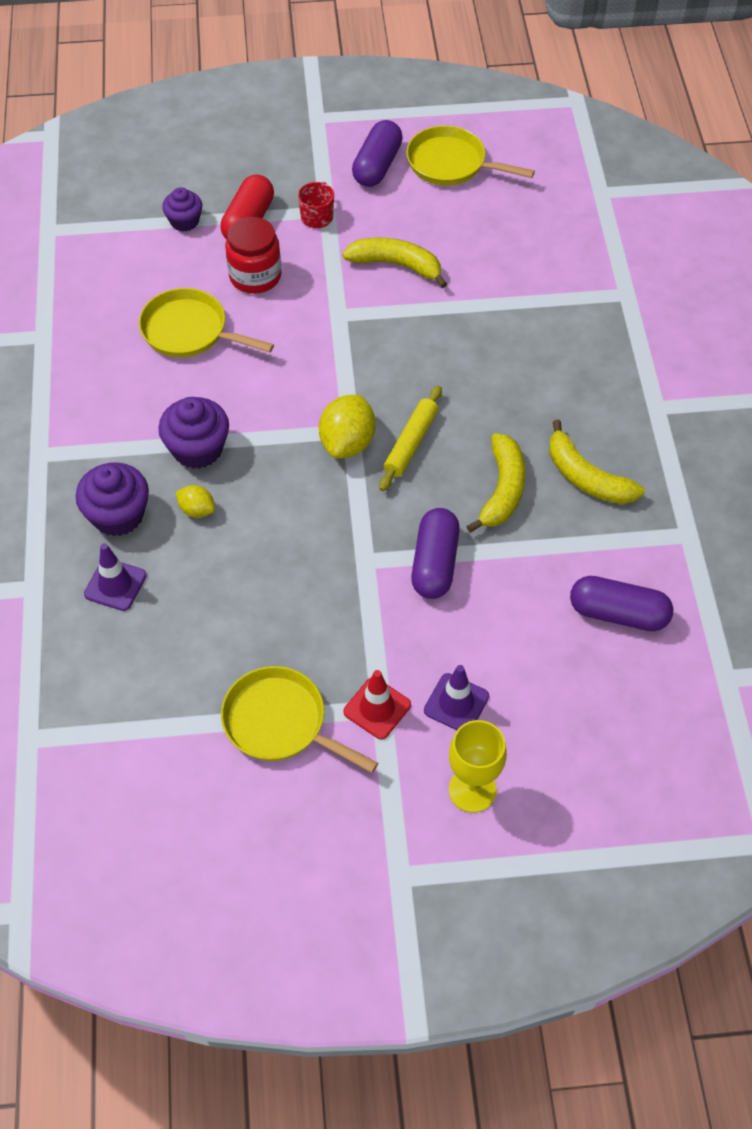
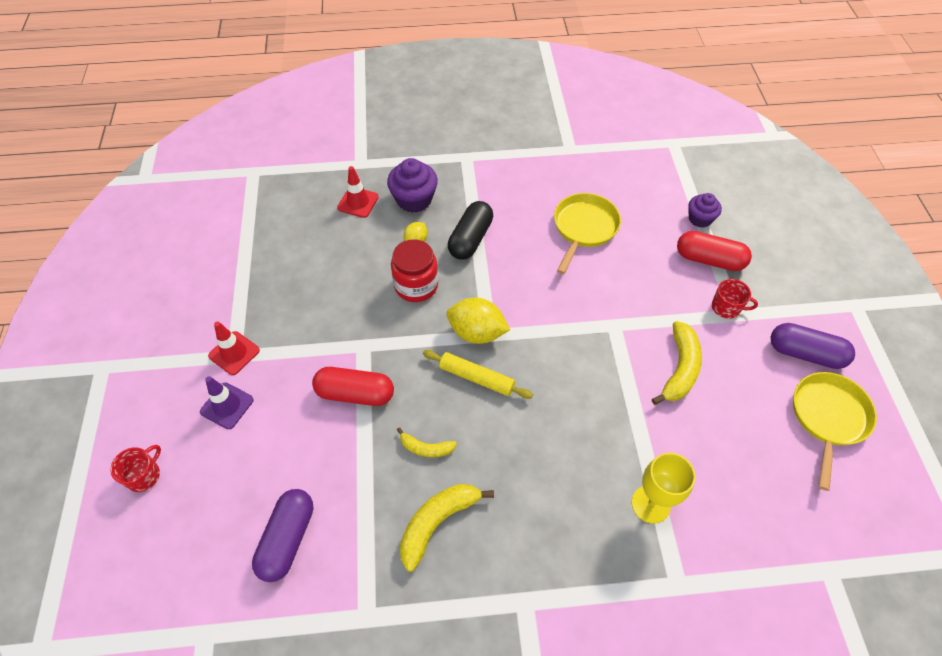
camera: 90 degrees right, 0 degrees up
(115, 585) = (358, 202): purple traffic cone -> red traffic cone
(197, 449) = (470, 239): purple cupcake -> black capsule
(255, 276) = (648, 266): red jar -> red jar (416, 285)
(281, 723) = (235, 296): yellow pan -> none
(435, 563) = (355, 393): purple capsule -> red capsule
(472, 790) = (153, 414): yellow goblet -> yellow goblet (650, 504)
(502, 490) = (426, 448): yellow banana -> yellow banana, size x0.58
(556, 781) = (144, 475): none -> red mug

